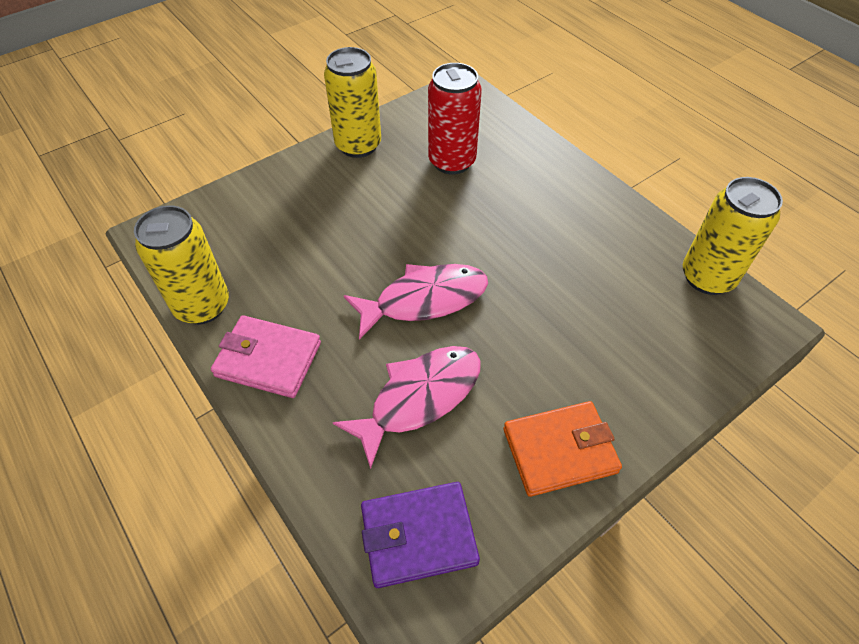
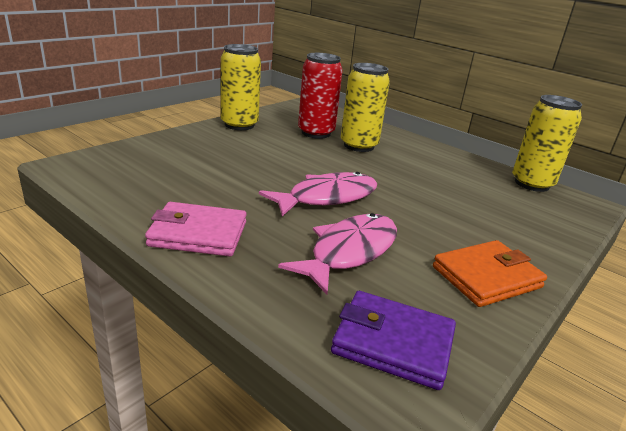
camera: 15 degrees left, 25 degrees down
(202, 306) = (124, 204): yellow can -> yellow can (358, 145)
(418, 535) = (393, 343): purple wallet -> purple wallet turned 45 degrees clockwise

